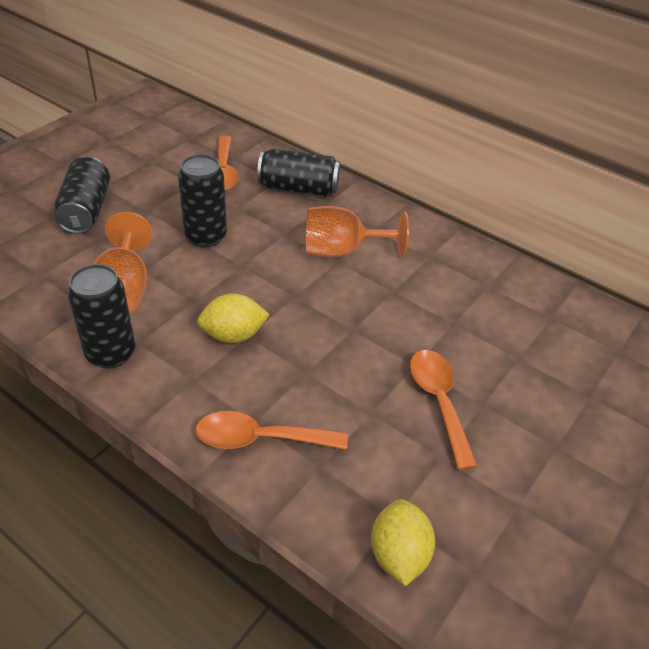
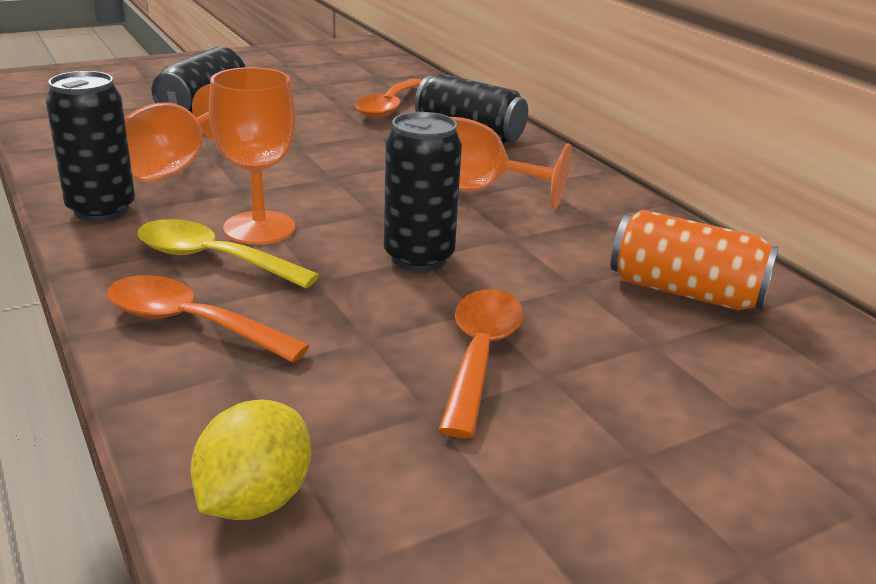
camera: 25 degrees right, 15 degrees down
(206, 236) = (314, 147): black can -> black can (419, 258)
(227, 376) = (213, 259): none -> yellow spoon
(233, 335) = (259, 228): yellow lemon -> orange goblet
(512, 308) = (685, 292): none -> orange can

